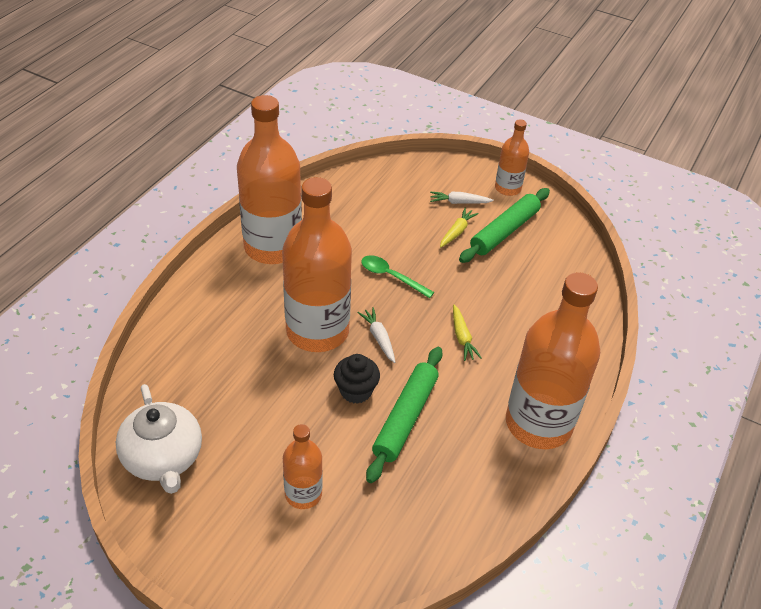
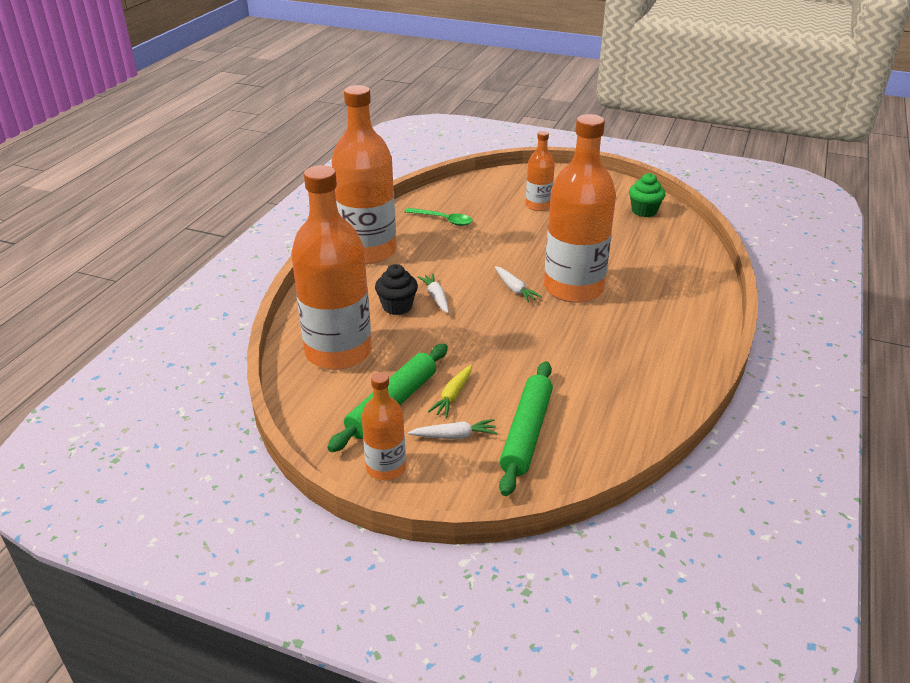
camera: 175 degrees right, 10 degrees down
(163, 458) = (644, 211): white teapot -> green cupcake
(273, 247) = (660, 353): orange bottle -> orange bottle (338, 352)
(356, 391) = (522, 255): black cupcake -> black cupcake (397, 306)
(391, 276) = (519, 339): green spoon -> green spoon (443, 220)
(405, 418) = (477, 244): green rolling pin -> green rolling pin (526, 433)
(462, 337) = (436, 297): yellow carrot -> white carrot

